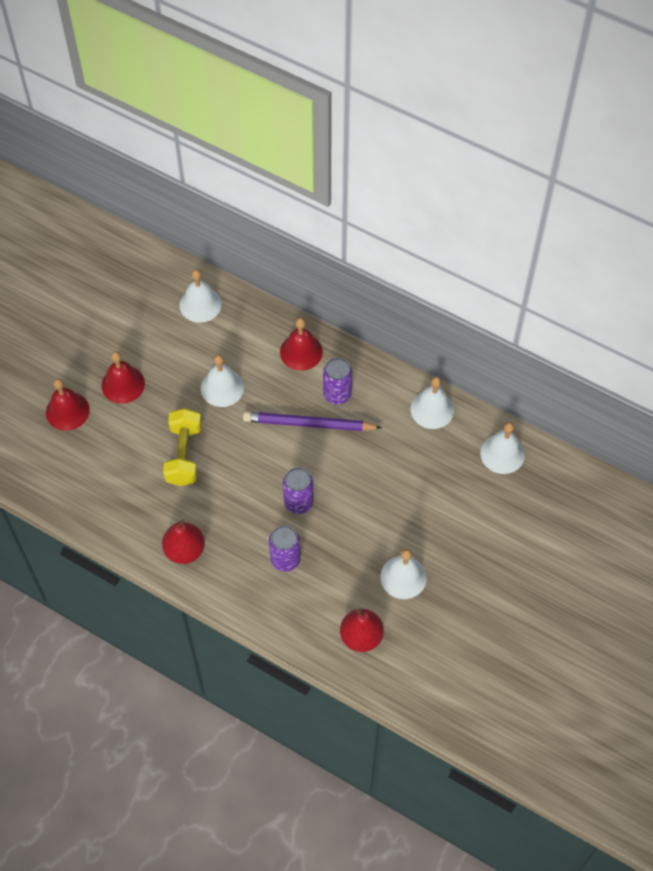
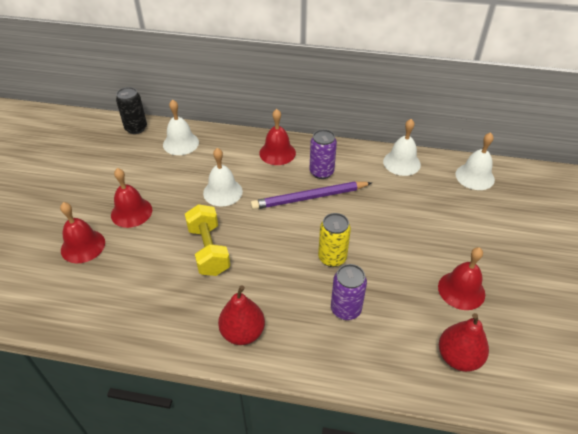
camera: 20 degrees left, 15 degrees down
(158, 266) = (136, 128): none -> black can
(298, 502) = (332, 258): purple can -> yellow can
(403, 577) = (461, 290): white bell -> red bell

